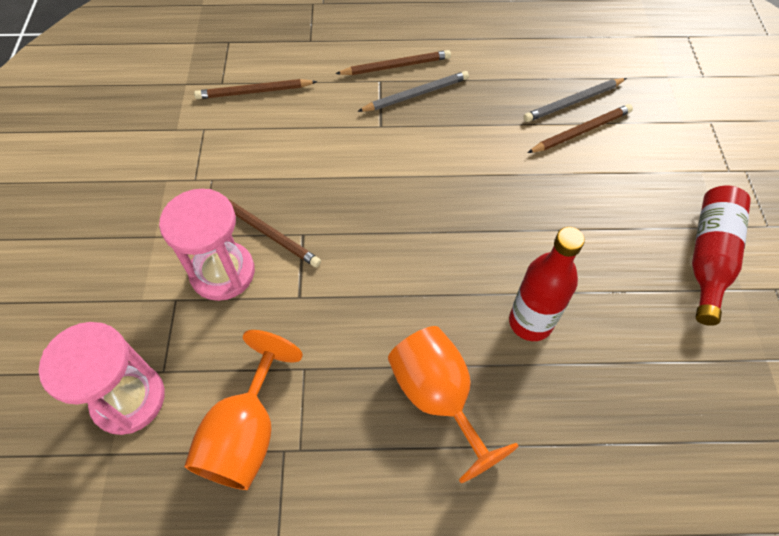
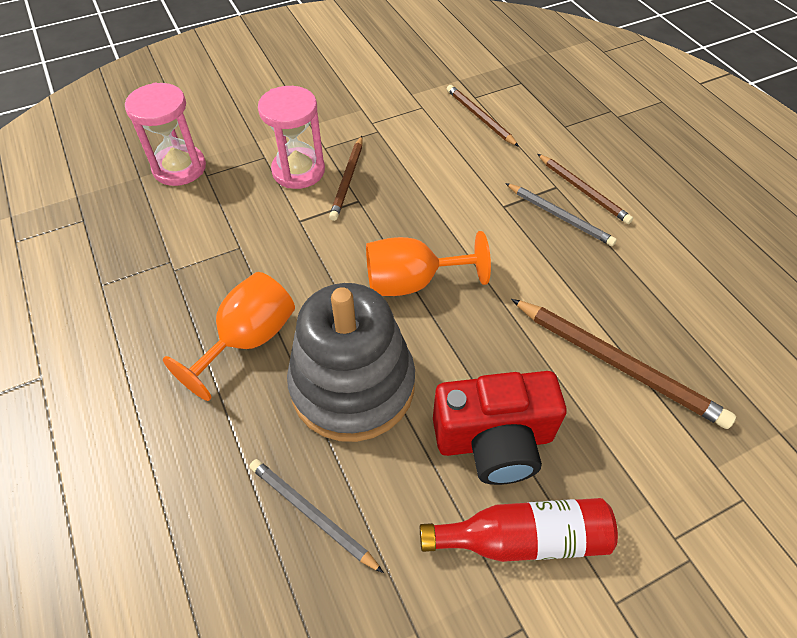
camera: 65 degrees right, 5 degrees down
(246, 433) = (176, 236): orange goblet -> orange goblet (412, 282)
(530, 322) = (352, 385): red bottle -> grey stacking toy
(573, 102) = (655, 345): grey pencil -> grey pencil (312, 515)
(581, 131) = (617, 363): brown pencil -> brown pencil, size x1.58
(622, 240) = (494, 440): none -> red camera

